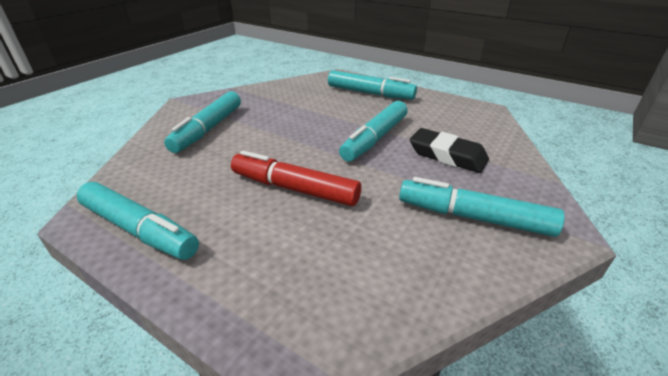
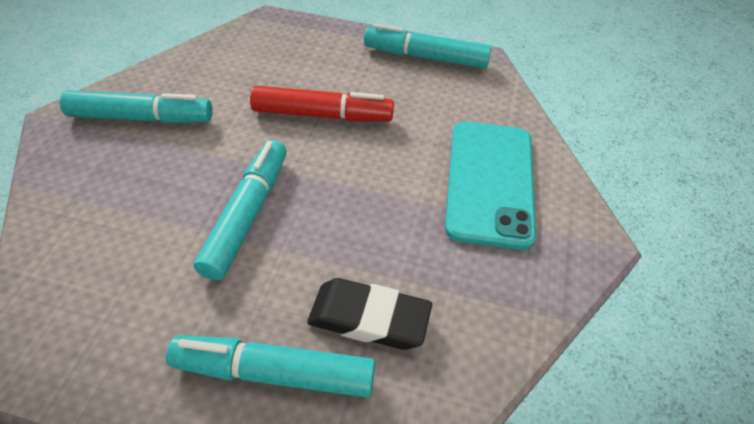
camera: 160 degrees right, 15 degrees up
(208, 129) = (490, 182): turquoise marker -> turquoise phone
(447, 155) = (145, 200): black eraser -> black eraser (369, 318)

